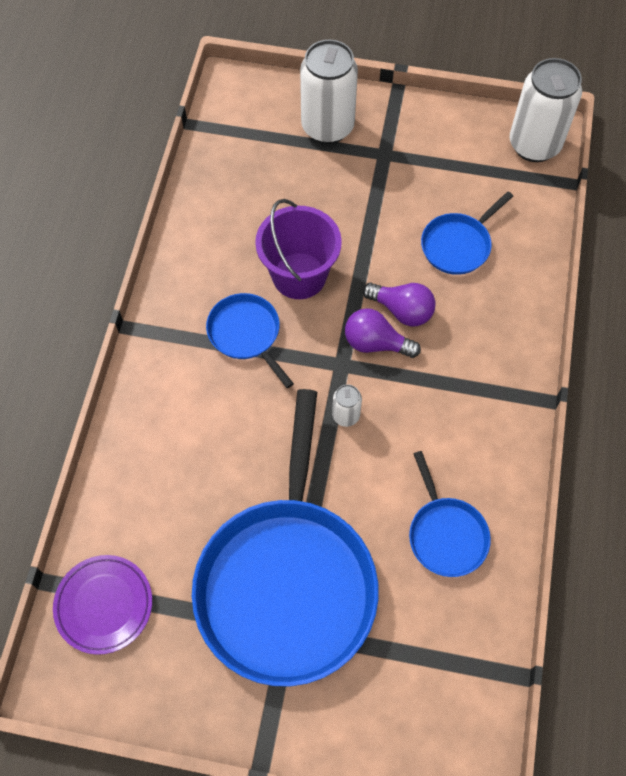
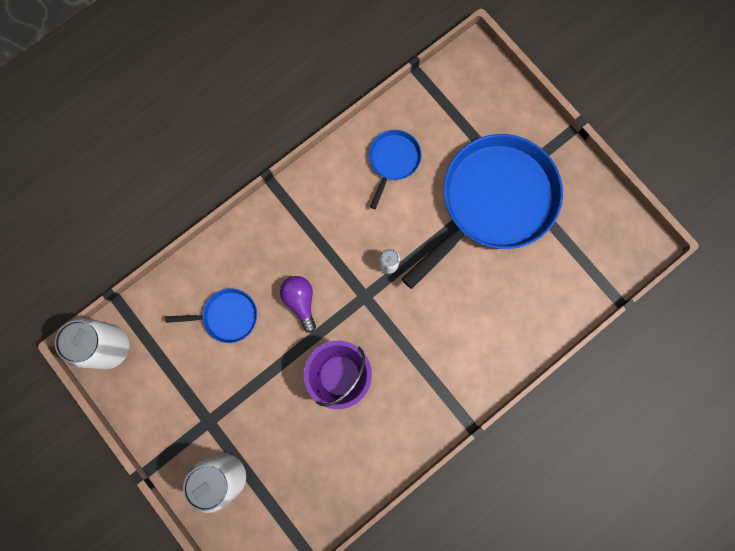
camera: 140 degrees left, 15 degrees up
(104, 605) = (596, 264): purple plate -> none
(246, 334) = (403, 361): blue pan -> none
(375, 343) = (334, 293): purple light bulb -> none

